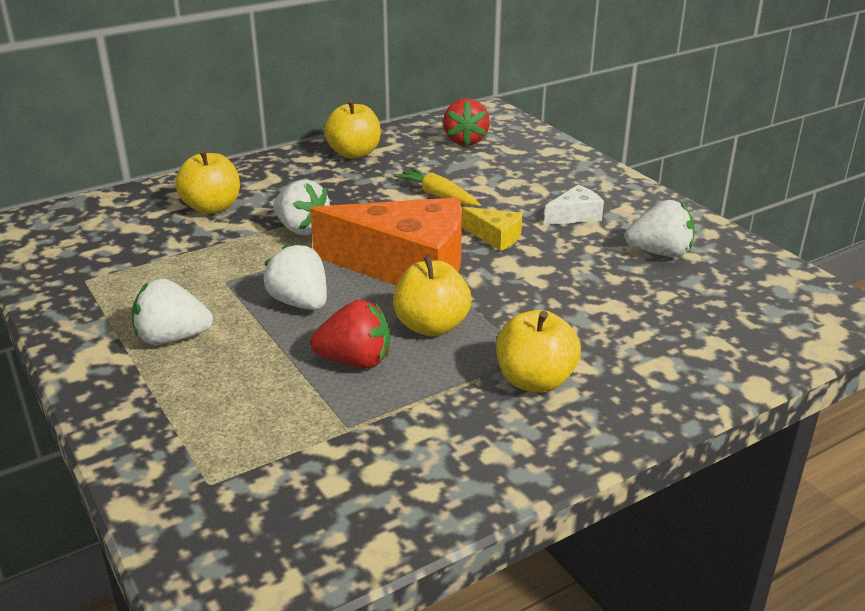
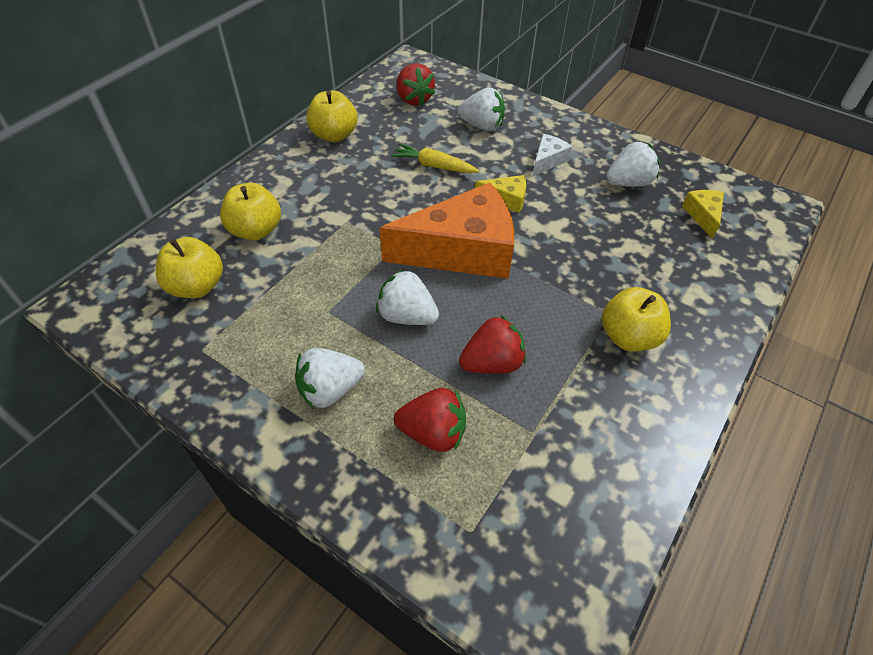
camera: 25 degrees left, 20 degrees up
(242, 397) = (433, 432): none -> red strawberry
(302, 229) = (351, 234): white strawberry -> white strawberry (482, 126)
(431, 326) = (522, 307): yellow apple -> yellow apple (197, 286)
(734, 301) = (703, 216): none -> yellow cheese

